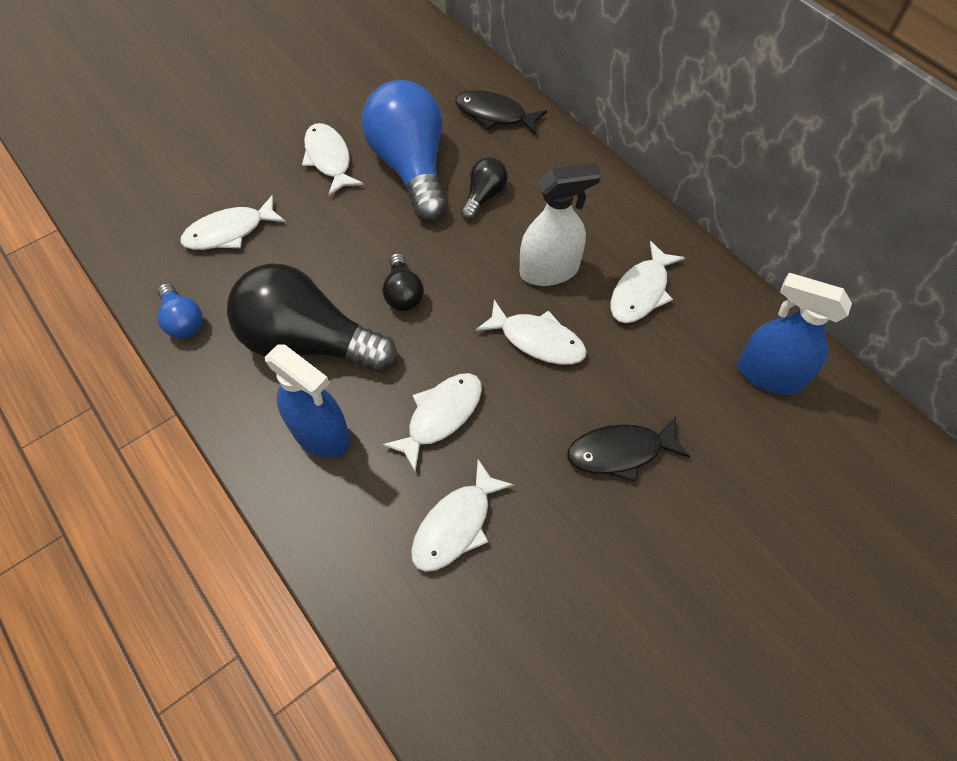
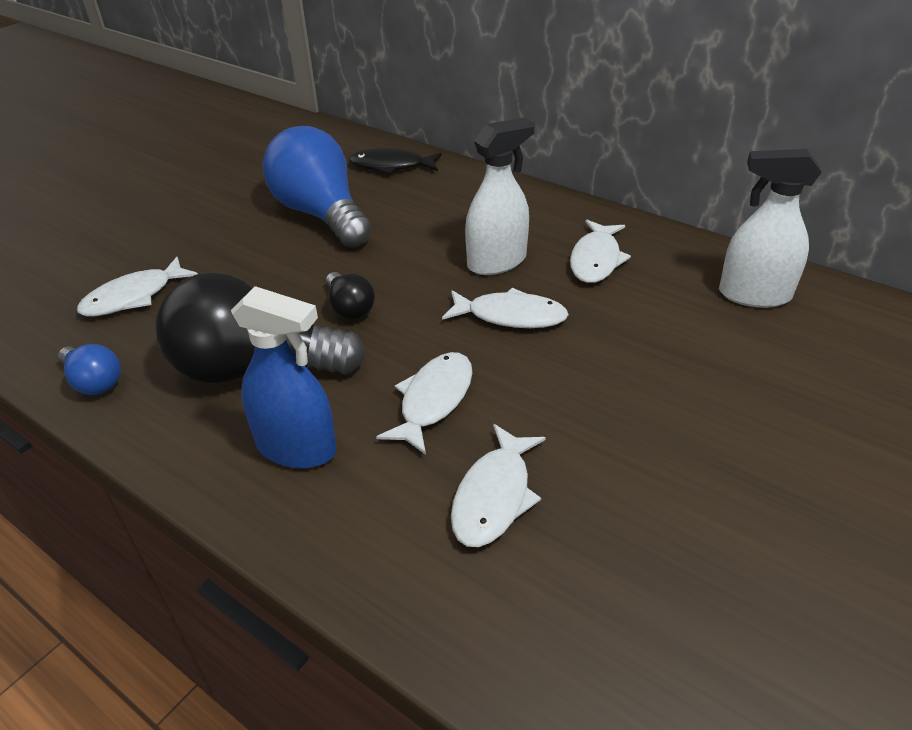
camera: 15 degrees left, 20 degrees down
(329, 159) = (231, 223): white fish -> none
(484, 196) = (405, 222): black light bulb -> none
(620, 452) = (644, 387): black fish -> none
(768, 375) = (754, 295): blue spray bottle -> white spray bottle

